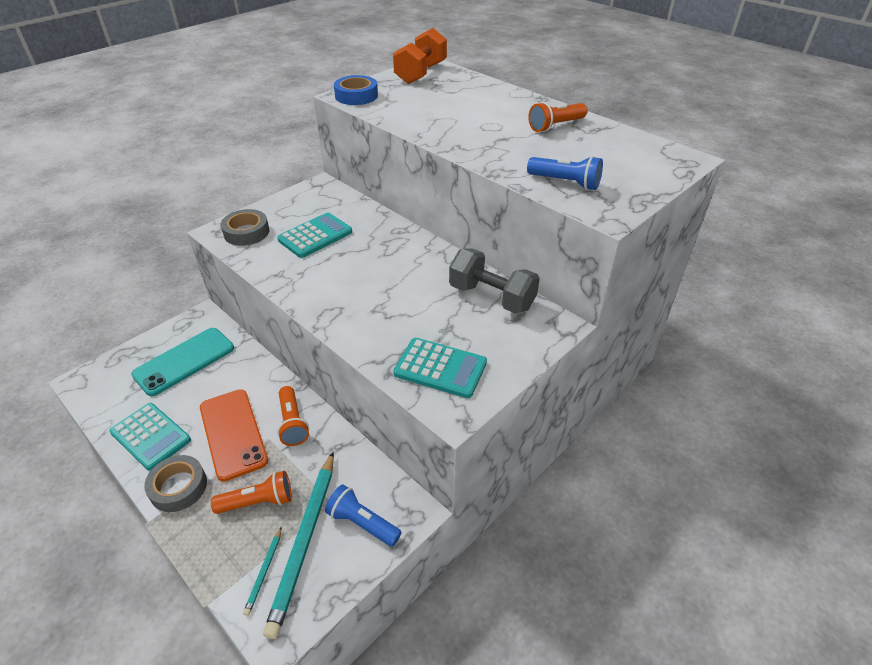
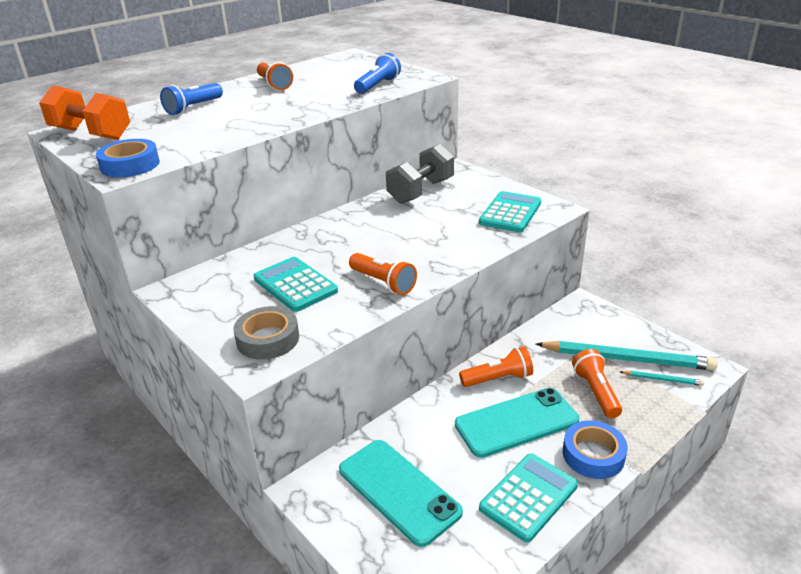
camera: 85 degrees left, 10 degrees down
(178, 487) = (593, 455): grey tape -> blue tape
(233, 433) = (516, 422): orange phone -> turquoise phone
(309, 280) = (383, 283): none -> orange flashlight
(362, 523) = (600, 329): blue flashlight -> blue flashlight (193, 108)

